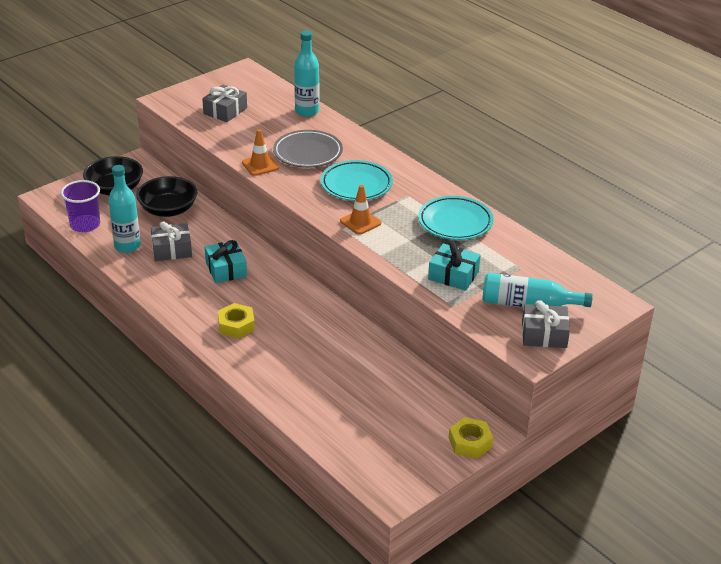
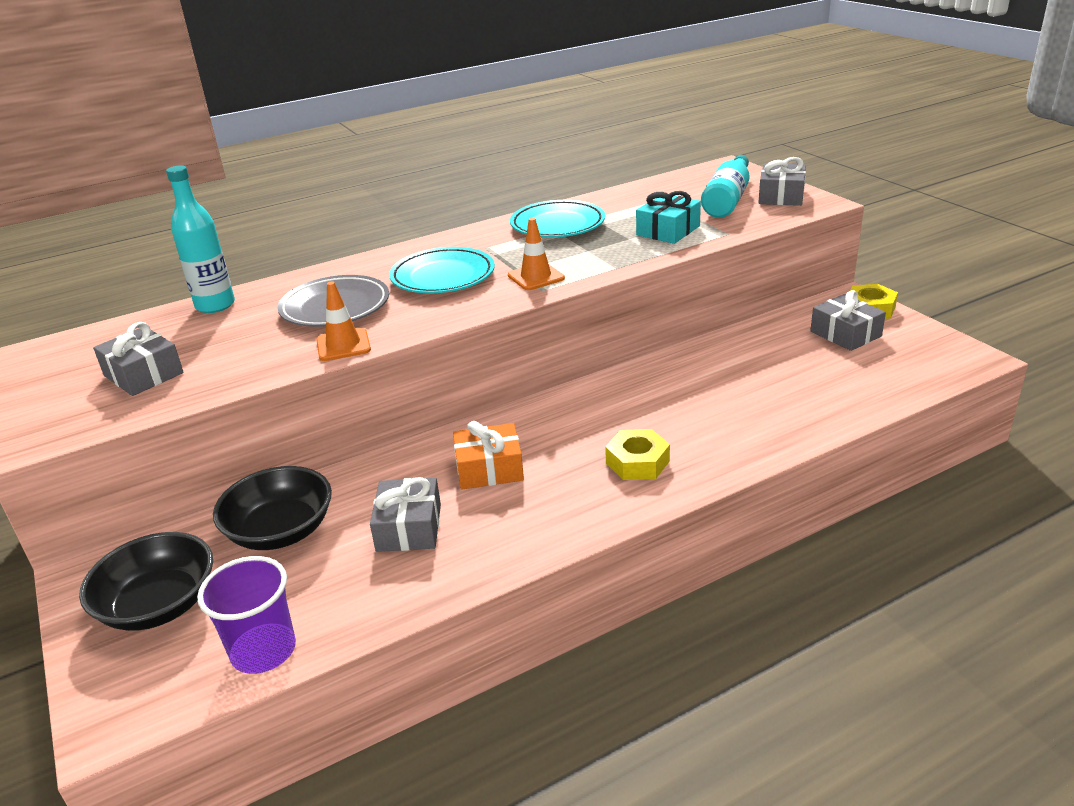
camera: 75 degrees left, 5 degrees down
(127, 246) = (371, 585): turquoise bottle -> none
(226, 269) = (489, 469): turquoise gift -> orange gift
(421, 425) = (845, 334): none -> grey gift

